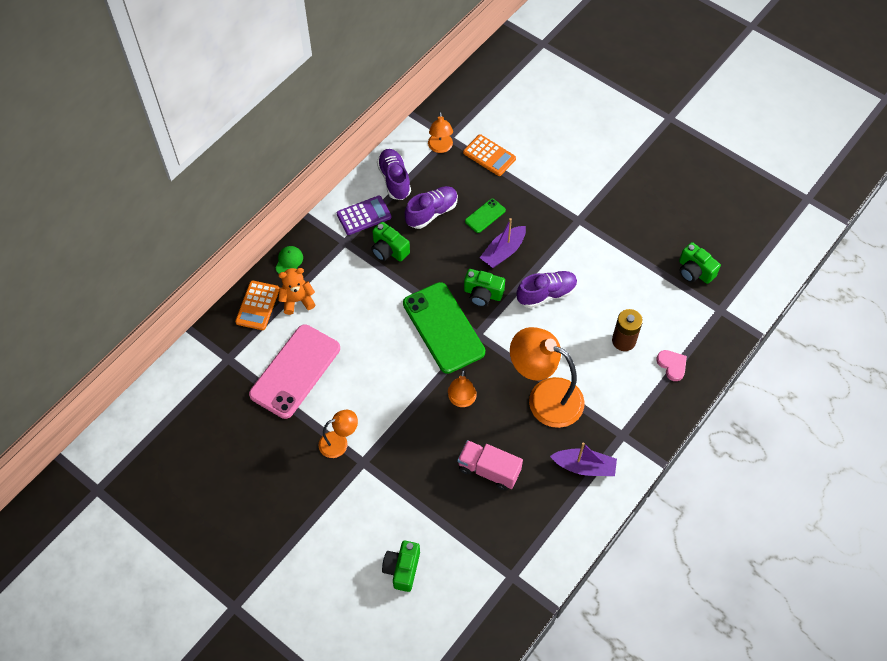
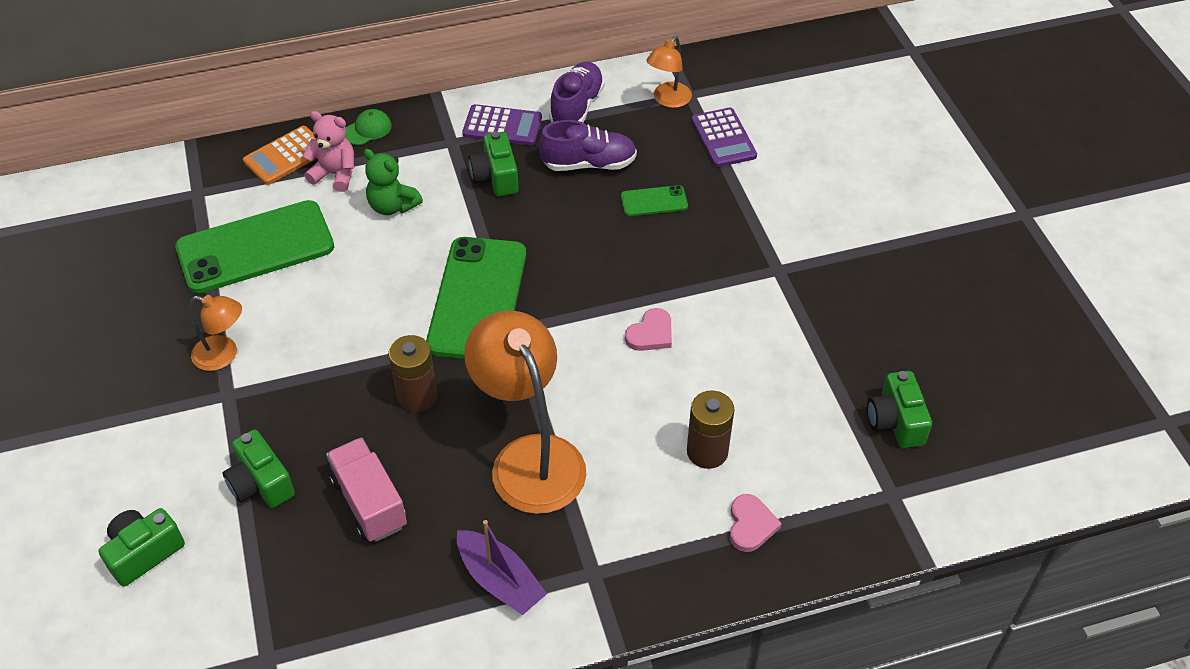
camera: 35 degrees right, 10 degrees down
(295, 371) = (255, 247): pink phone -> green phone
(297, 300) = (335, 174): orange teddy bear -> pink teddy bear
(348, 301) = (392, 206): none -> green teddy bear
(461, 400) = (417, 396): orange lamp -> brown battery
(482, 294) = (565, 287): green camera -> green camera (261, 483)
(489, 156) = (723, 138): orange calculator -> purple calculator
(503, 252) = (639, 254): purple boat -> none
(546, 294) = (651, 333): purple shoe -> pink heart

